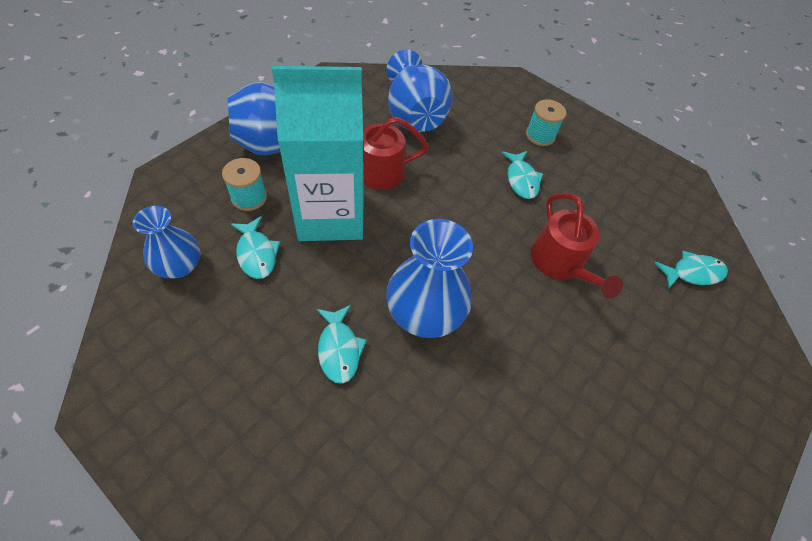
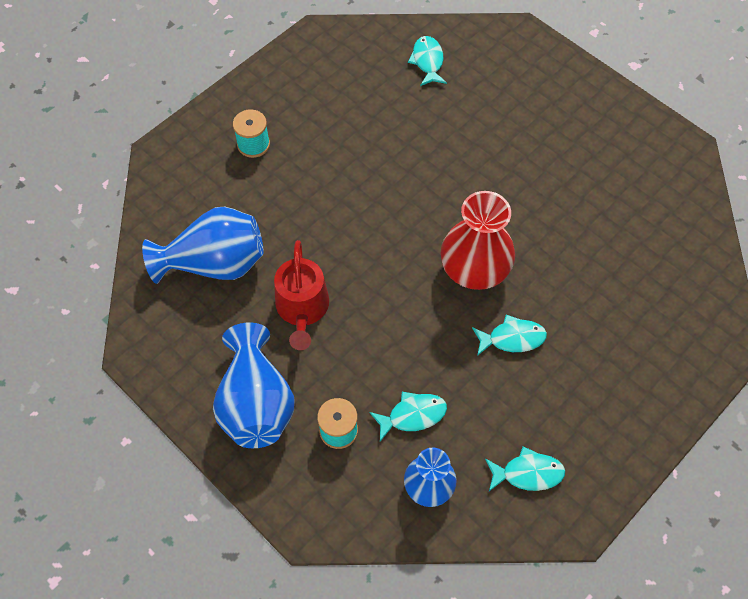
camera: 80 degrees left, 5 degrees up
(330, 215) = (363, 349): turquoise carton -> none
(425, 313) = (474, 270): blue vase -> red vase
(521, 179) = (317, 172): turquoise fish -> turquoise fish (528, 473)
(560, 263) = (419, 157): red watering can -> none

